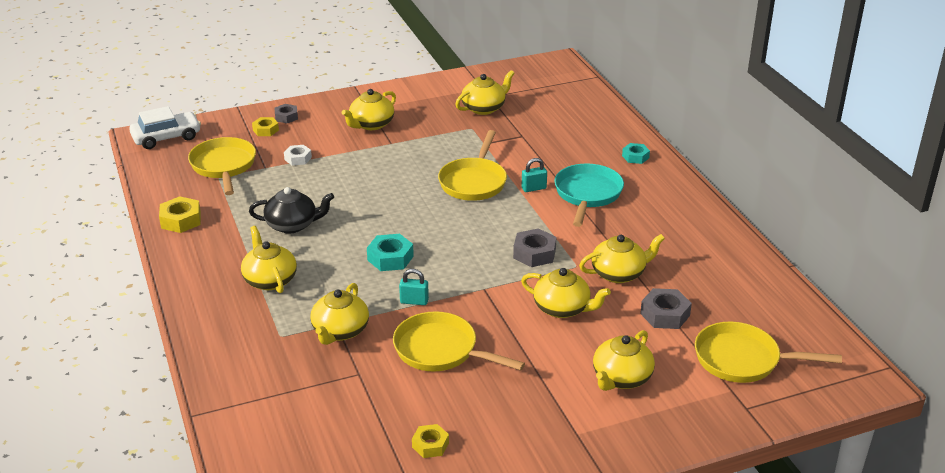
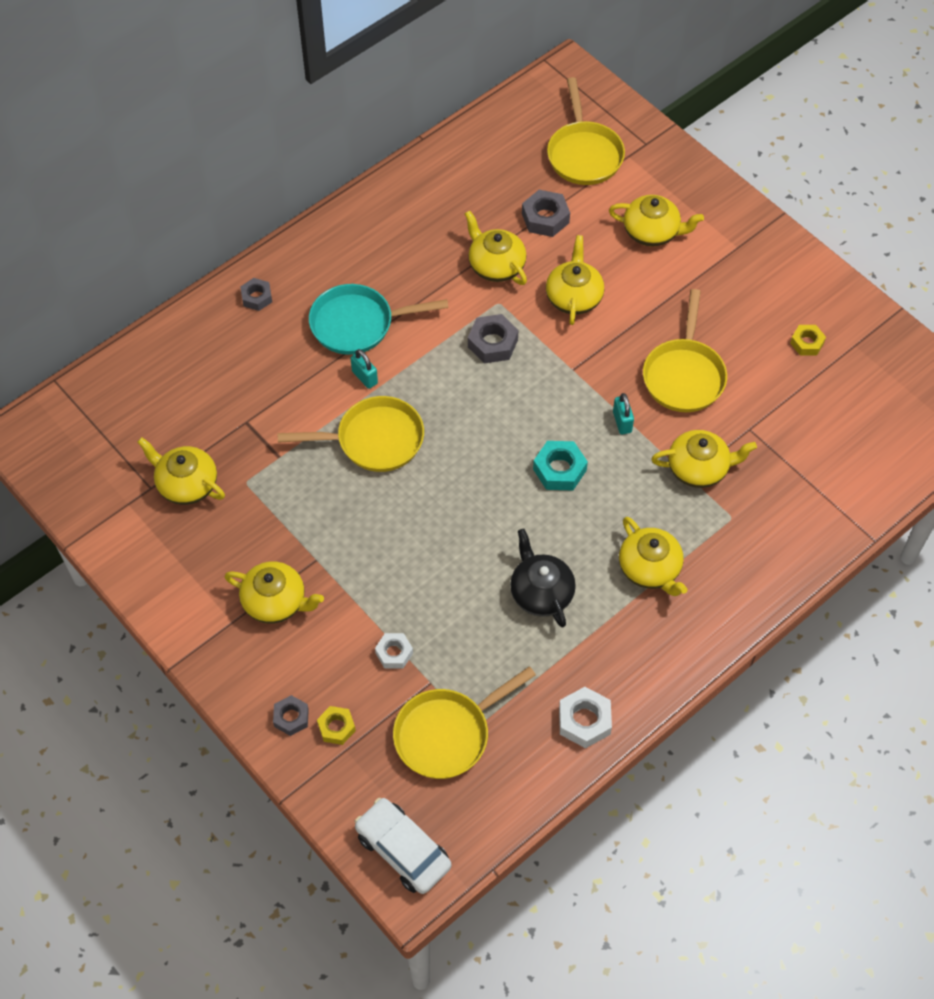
camera: 110 degrees left, 25 degrees up
(181, 220) = (584, 721): yellow nut -> white nut
(270, 280) = (650, 569): yellow teapot -> yellow teapot turned 75 degrees counterclockwise
(635, 157) = (256, 297): turquoise nut -> grey nut

